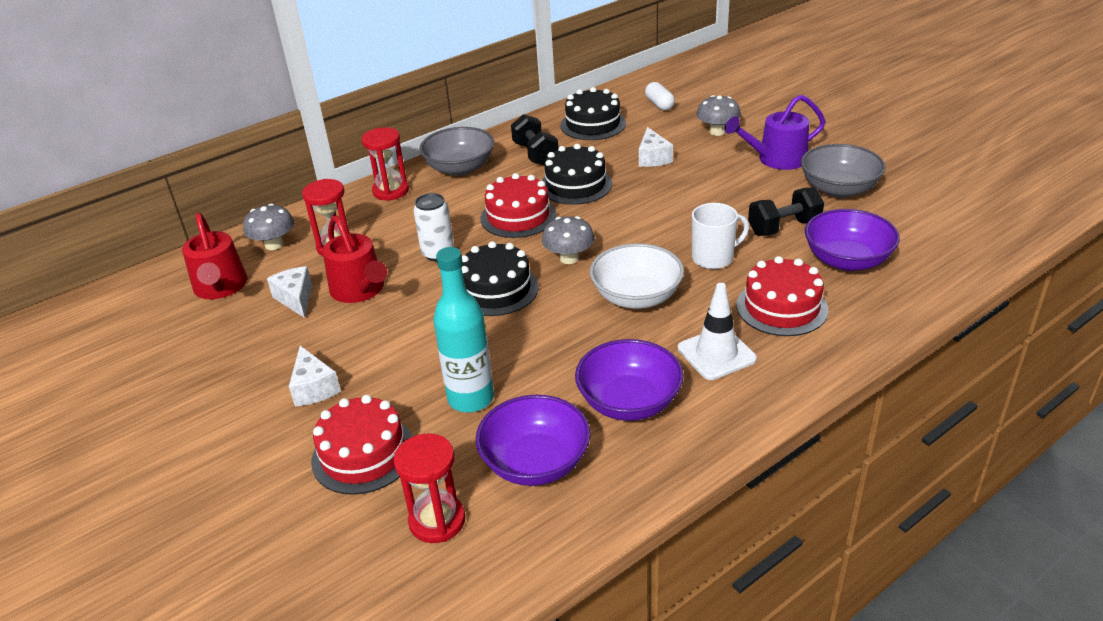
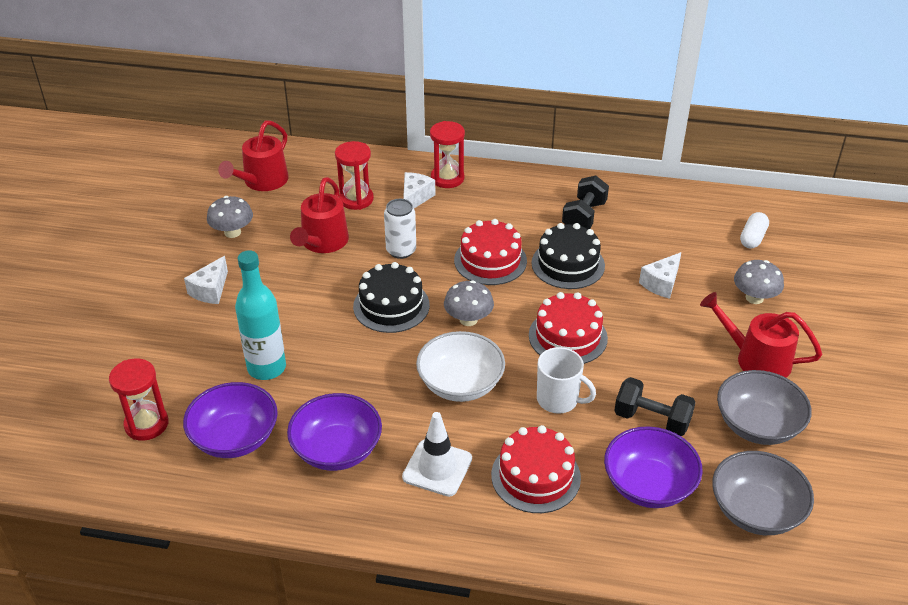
camera: 45 degrees right, 5 degrees up
(274, 245) = (328, 171): grey mushroom -> grey mushroom (232, 232)
(296, 299) = (284, 221): white cheese -> white cheese (415, 198)
(363, 454) = (173, 353): red cake -> red cake (568, 336)
(460, 168) = (516, 191): grey bowl -> grey bowl (756, 511)
(593, 124) = (668, 219): black cake -> none
(776, 159) = (756, 359): purple watering can -> red watering can

